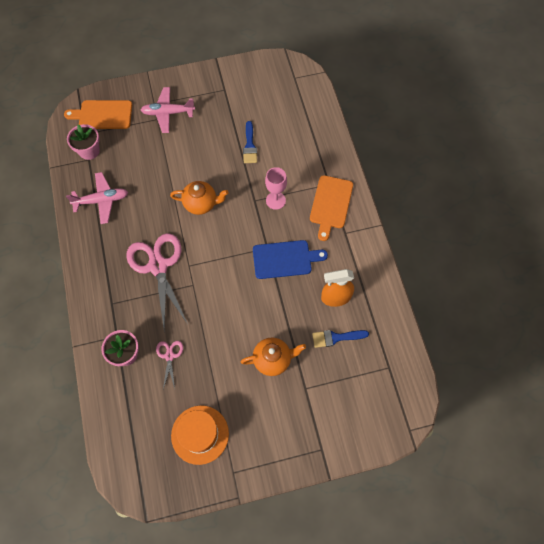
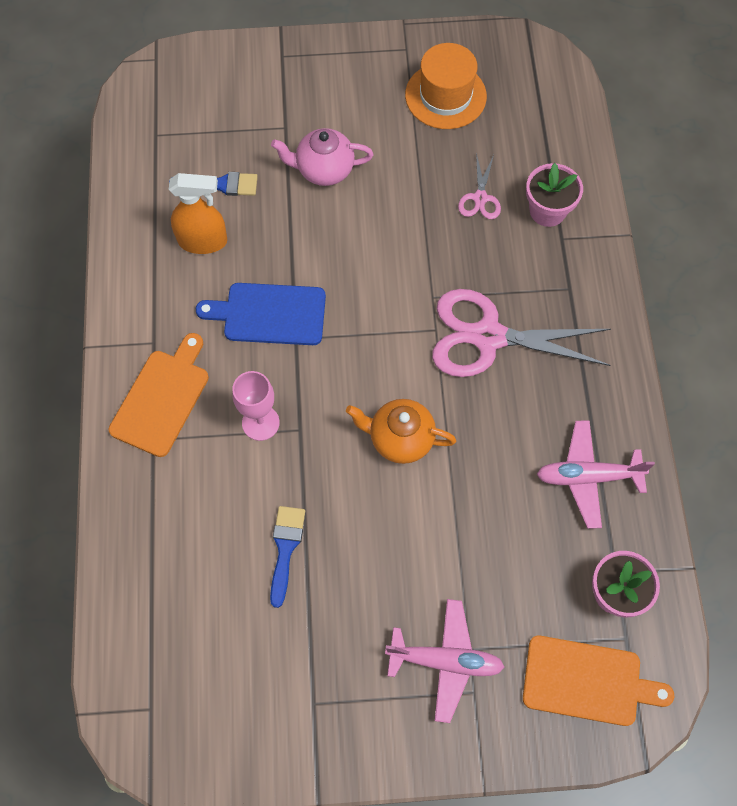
camera: 170 degrees left, 0 degrees up
(158, 266) = (488, 337): pink scissors -> pink scissors turned 105 degrees clockwise
(273, 359) = (324, 170): orange teapot -> pink teapot

